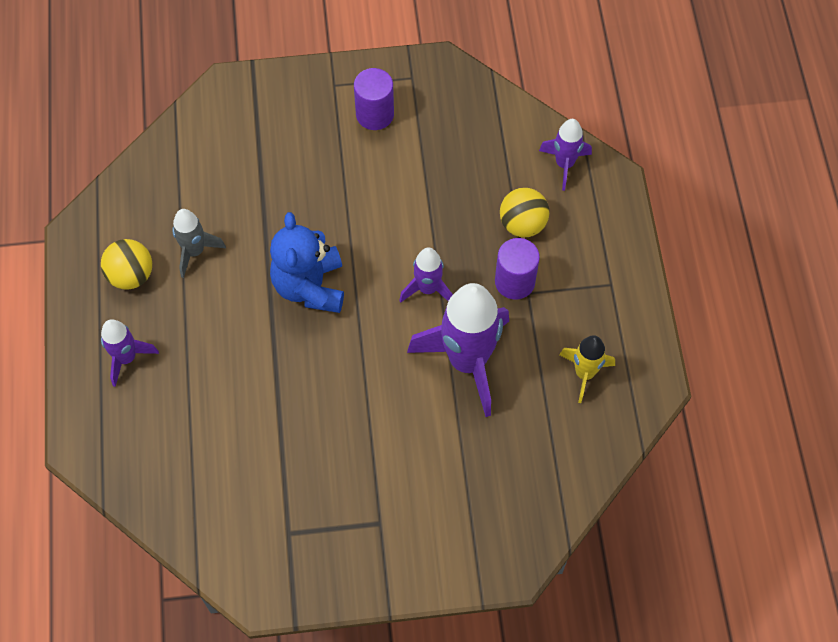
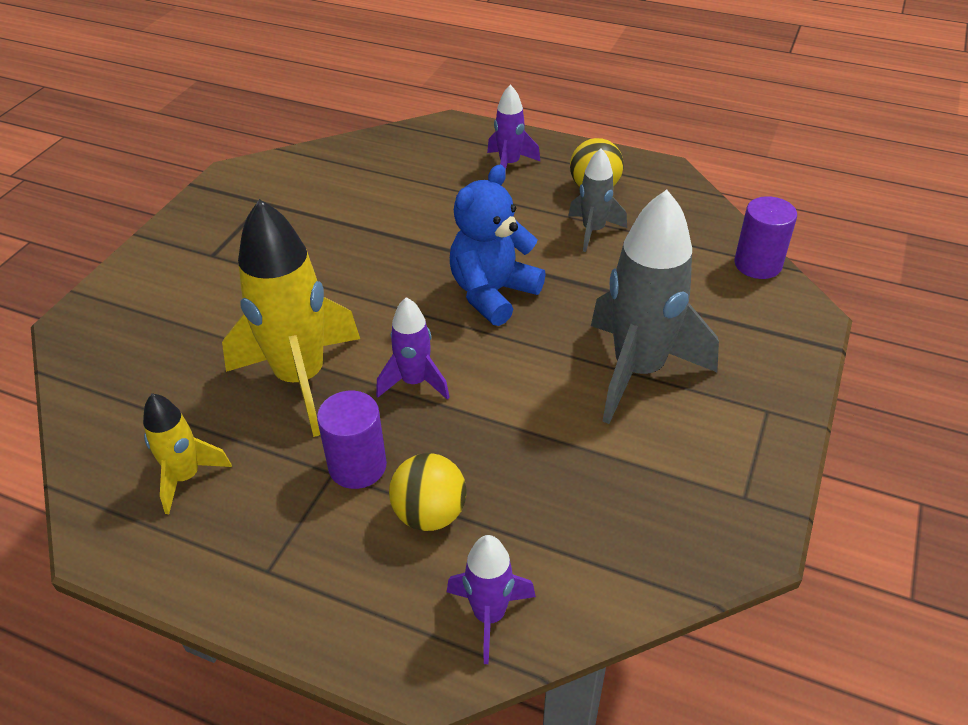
camera: 120 degrees right, 20 degrees down
(310, 286) = (492, 293): blue teddy bear -> blue teddy bear turned 75 degrees counterclockwise
(339, 164) = (638, 370): none -> grey rocket
(375, 114) = (698, 432): purple cylinder -> purple cylinder (757, 264)
(467, 361) = (301, 379): purple rocket -> yellow rocket

